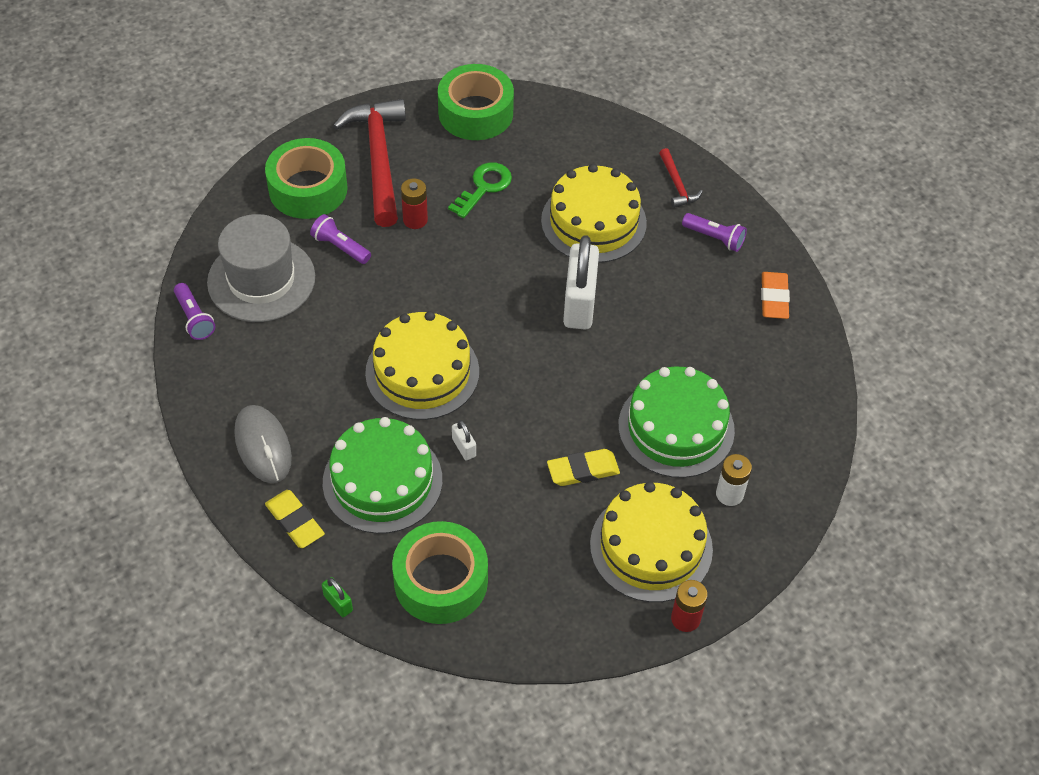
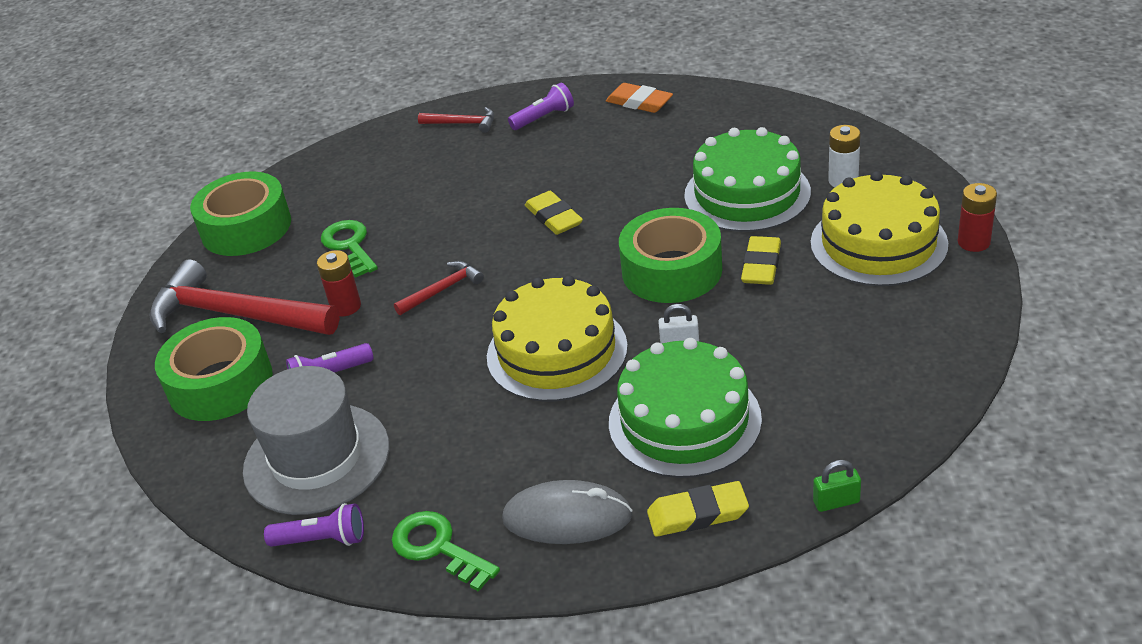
camera: 55 degrees left, 15 degrees down
(211, 384) = (438, 548): none -> green key
(441, 581) = (847, 405): green tape -> green tape (671, 270)
(459, 270) = (443, 290): none -> red hammer
(579, 303) = (554, 217): white padlock -> yellow eraser
(593, 221) = (460, 184): yellow cake -> none

